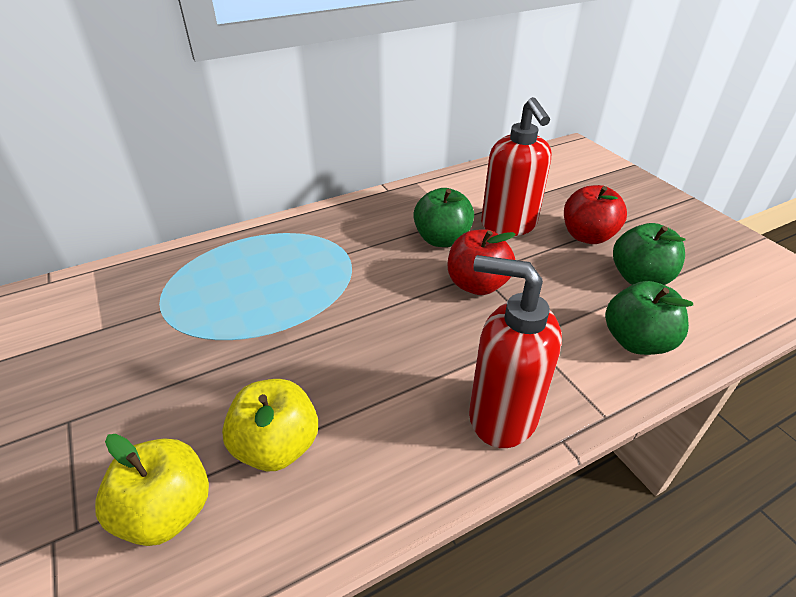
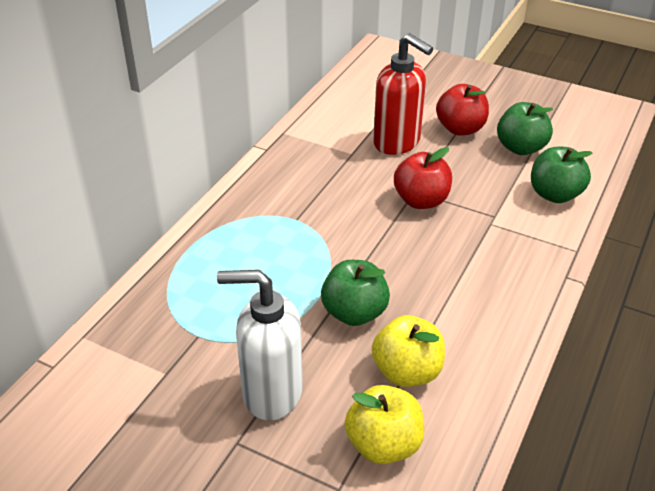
camera: 35 degrees left, 0 degrees up
(146, 392) = (271, 393): none -> white soap dispenser
(442, 239) = (359, 176): green apple -> green apple (354, 313)
(501, 415) = (520, 280): red soap dispenser -> none

